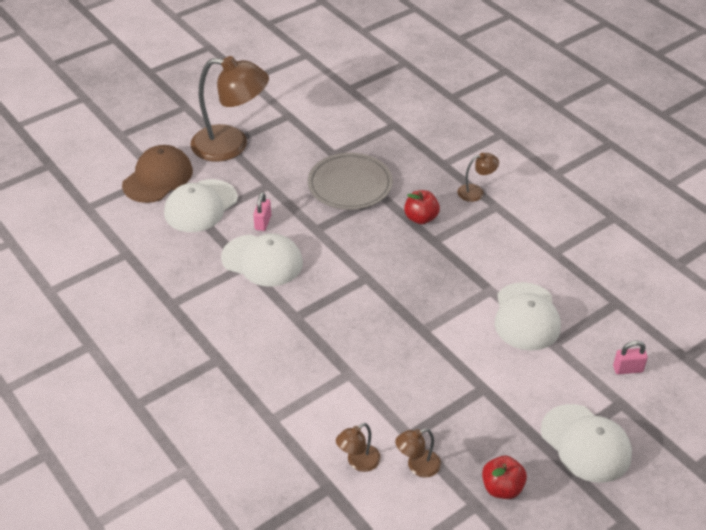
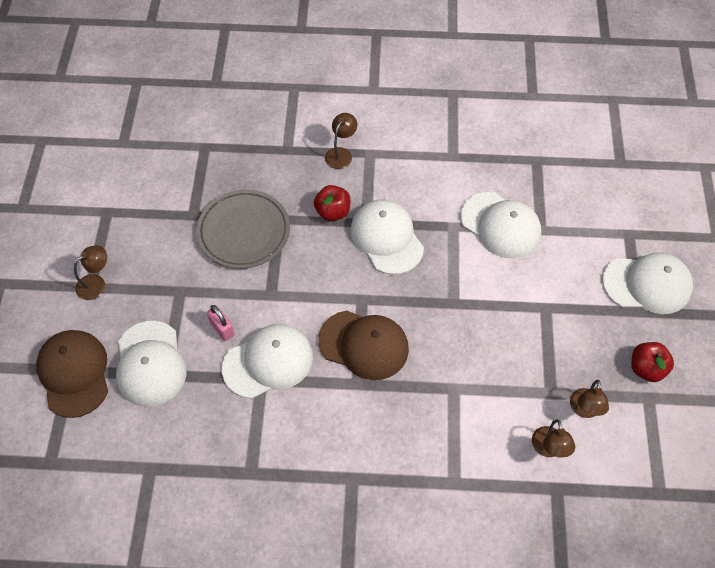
camera: 50 degrees left, 15 degrees up
(231, 145) = (96, 283): brown lamp -> brown lamp, size x0.44
(330, 301) = (364, 345): none -> brown cap
(434, 259) = (386, 238): none -> white cap
(627, 369) = (602, 205): pink padlock -> none

